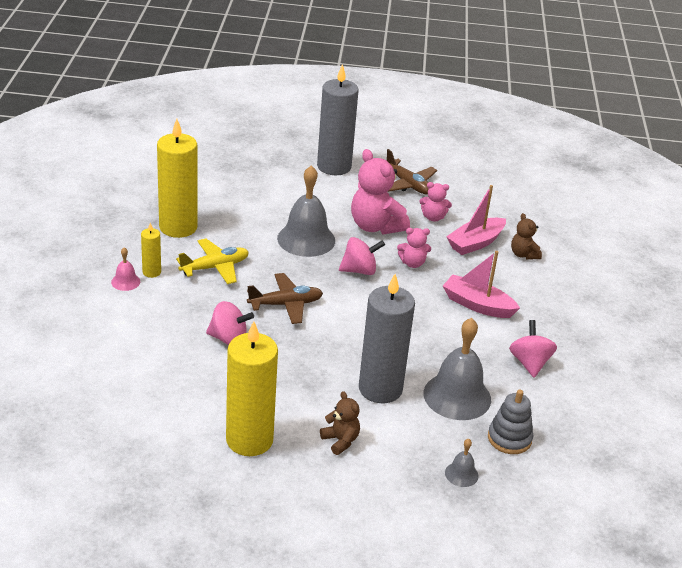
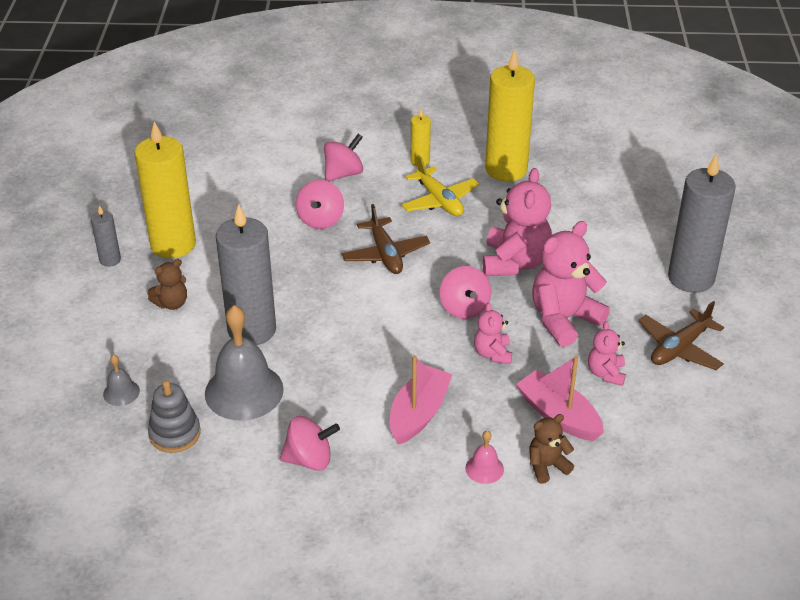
camera: 90 degrees right, 5 degrees up
(125, 282) = (400, 147): pink bell -> pink bell (484, 468)
(158, 319) = (343, 174): none -> pink spinning top
(267, 488) = (110, 260): none -> grey candle
(306, 239) = (515, 262): grey bell -> pink teddy bear

